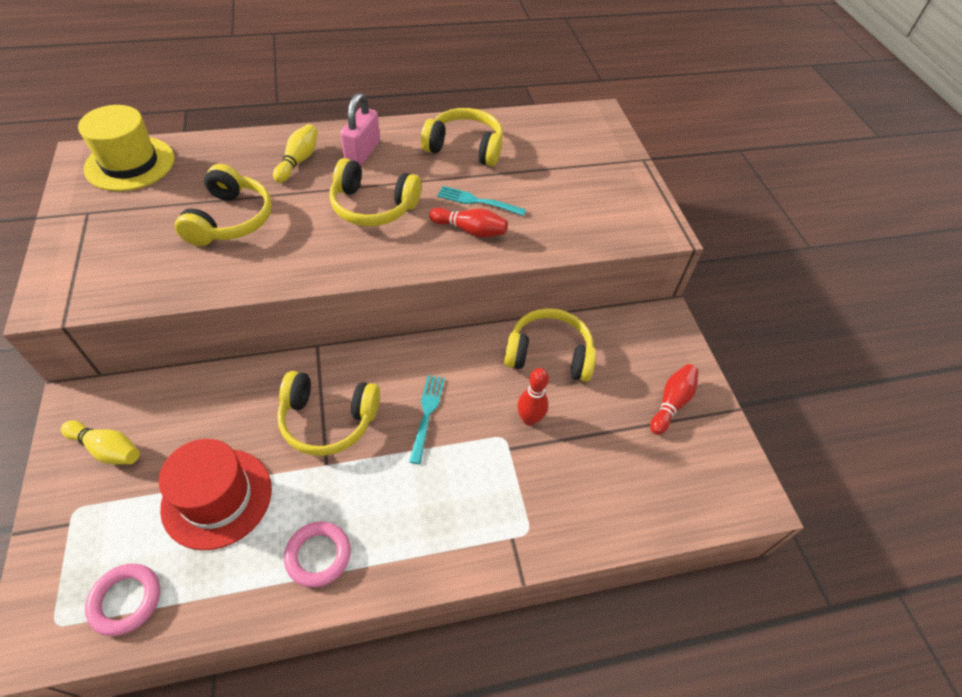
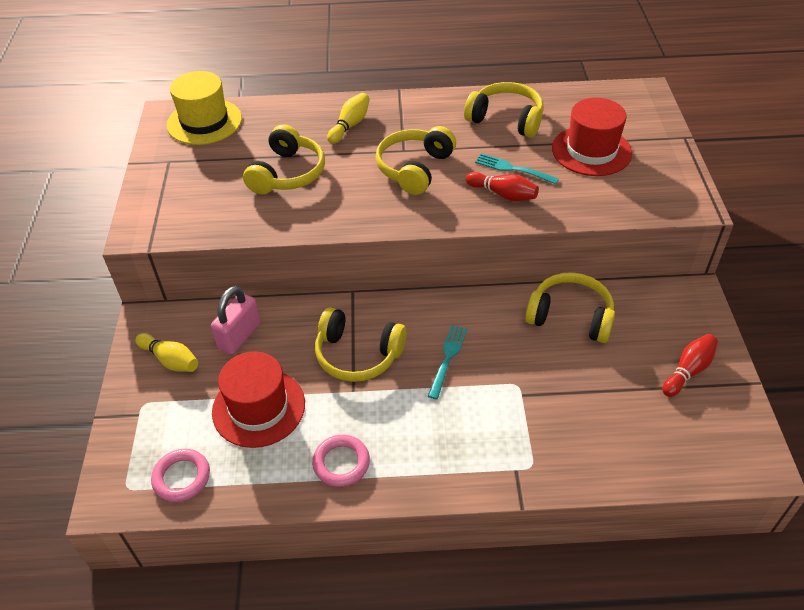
camera: 15 degrees right, 5 degrees down
(362, 152) = (409, 119): pink padlock -> pink padlock (239, 336)
(373, 206) = (414, 168): yellow headphones -> yellow headphones turned 90 degrees clockwise
(529, 419) = (544, 371): red bowling pin -> none
(555, 178) = (591, 151): none -> red hat

